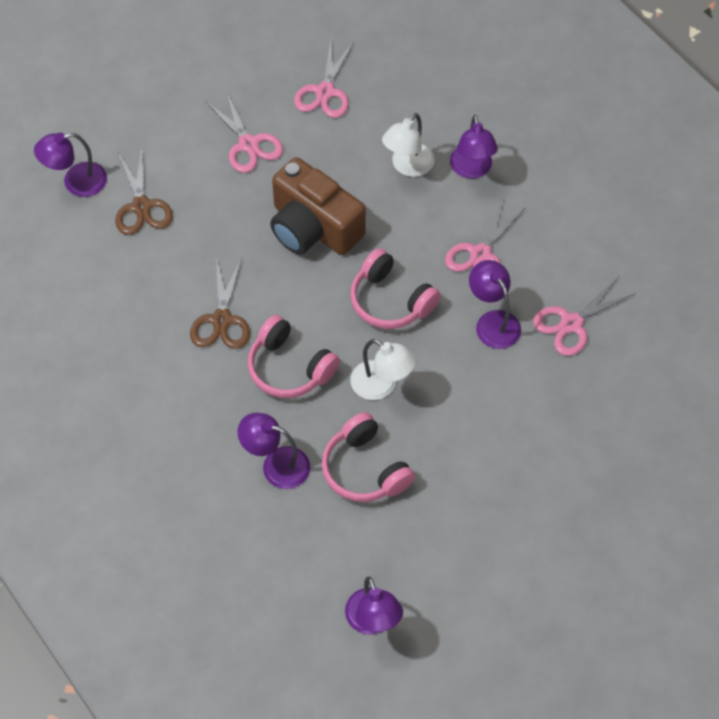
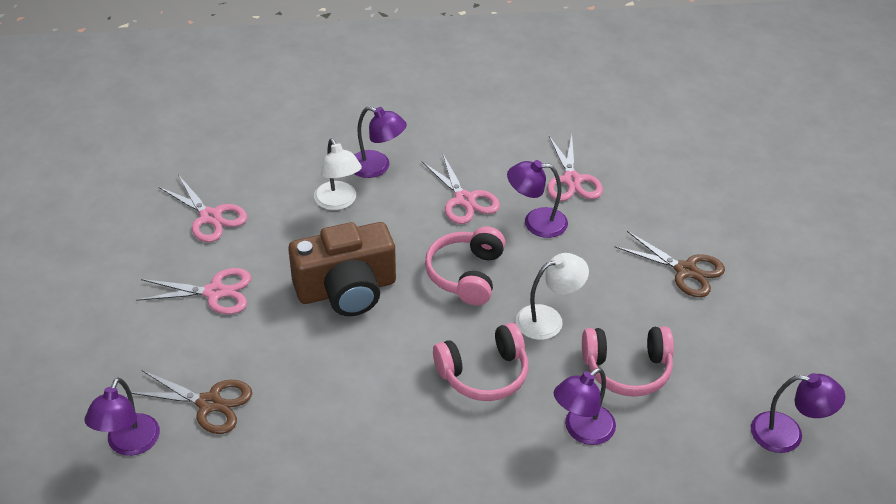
camera: 60 degrees left, 15 degrees down
(221, 320) = (393, 400): brown scissors -> brown scissors (685, 271)
(390, 301) = (466, 274): pink headphones -> pink headphones turned 120 degrees clockwise

